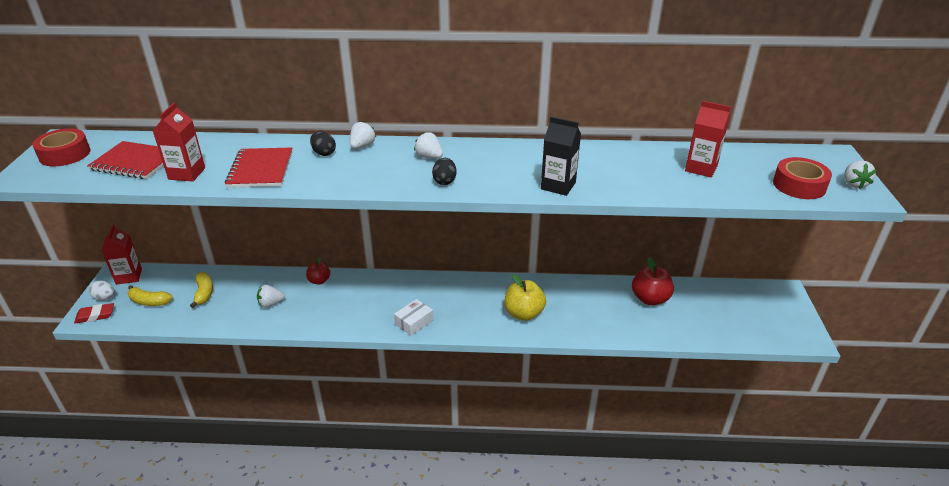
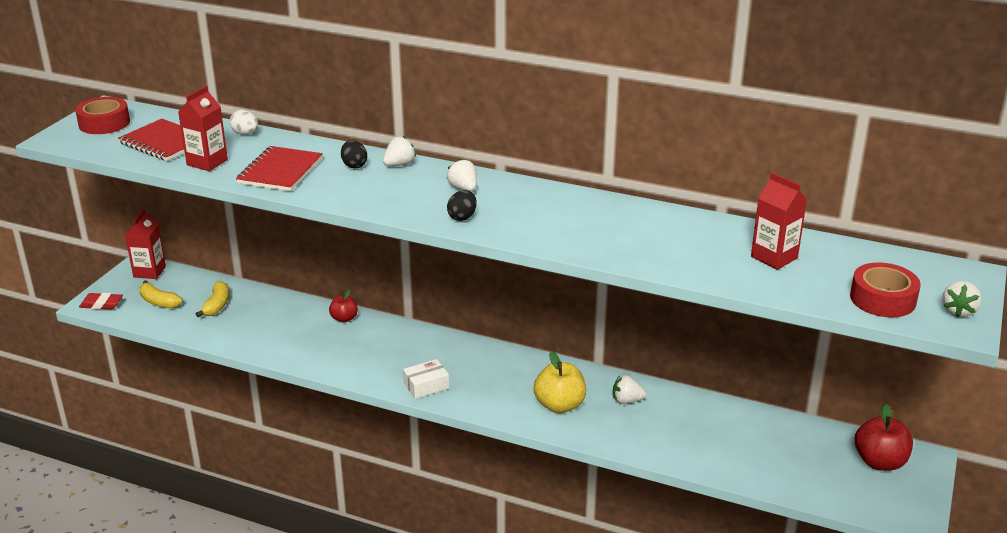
camera: 20 degrees right, 5 degrees down
(105, 298) = (117, 288): white egg -> white egg (245, 134)
(271, 303) = (281, 331): white strawberry -> white strawberry (627, 400)
(558, 186) = (585, 245): black carton -> none
(650, 299) = (730, 425): red apple -> red apple (879, 462)

